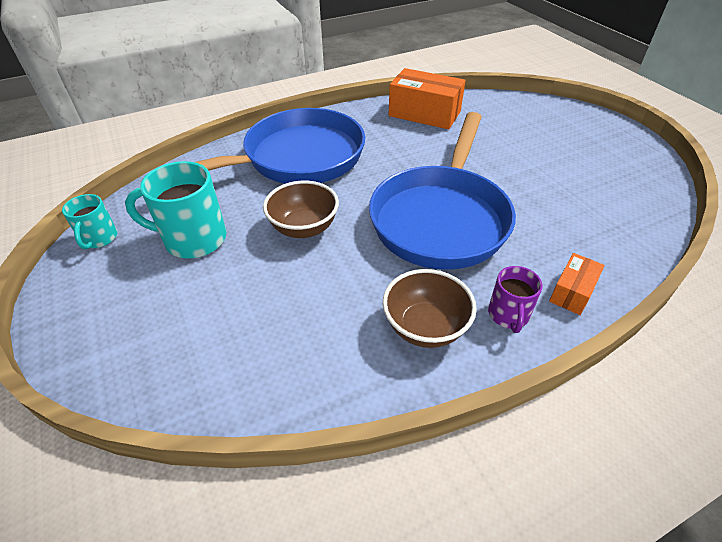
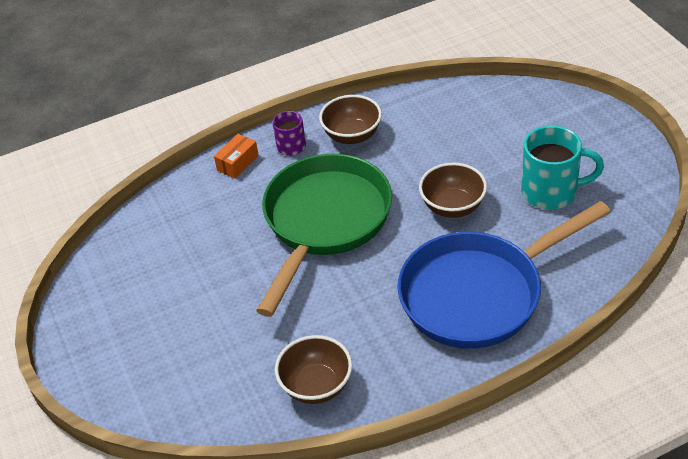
camera: 175 degrees left, 0 degrees up
(99, 238) = (639, 189): turquoise mug -> none
(424, 114) = (316, 386): orange box -> brown bowl
(441, 218) = (324, 222): blue pan -> green pan

